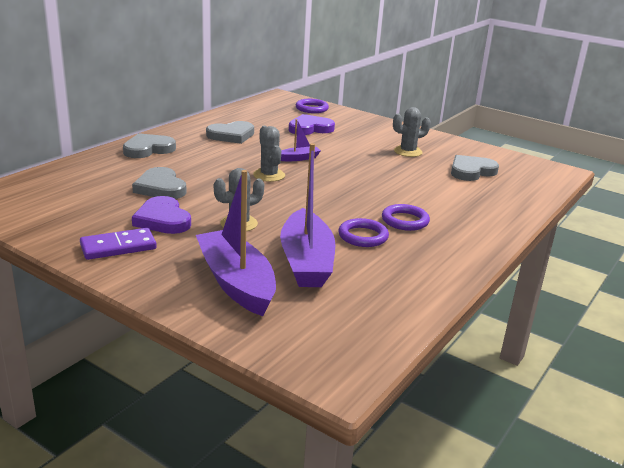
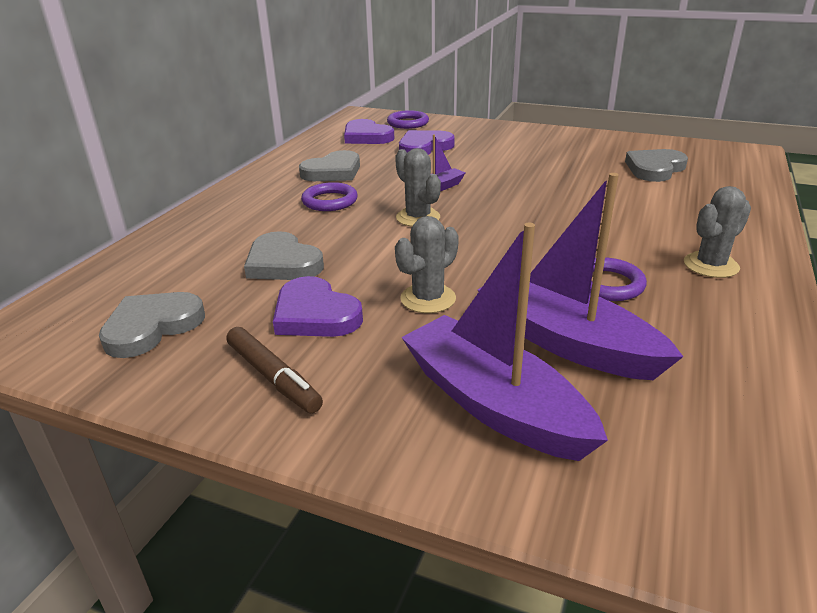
camera: 10 degrees left, 5 degrees up
(118, 247) = (273, 377): purple domino -> brown marker
(148, 149) = (233, 209): grey heart -> grey heart (152, 327)
(273, 114) = (366, 136): none -> purple heart
(306, 261) = (565, 342): purple boat -> purple boat turned 150 degrees clockwise
(405, 221) = (639, 250): purple ring -> purple ring (330, 201)
(408, 152) = (561, 157): grey cactus -> grey cactus (711, 265)

